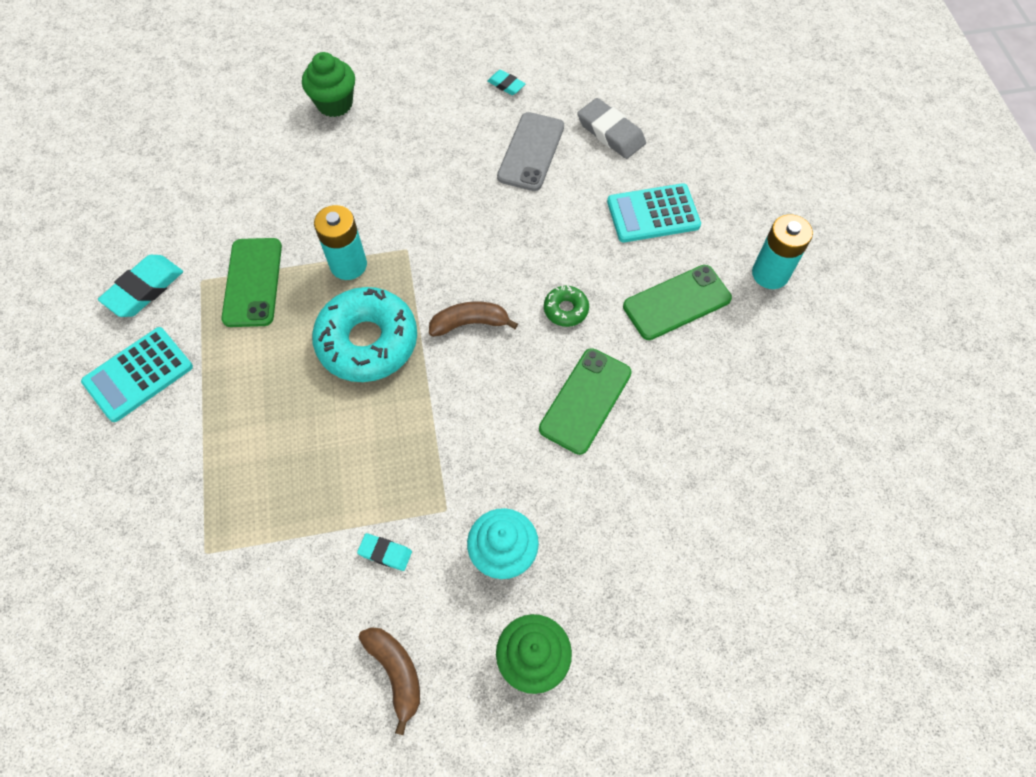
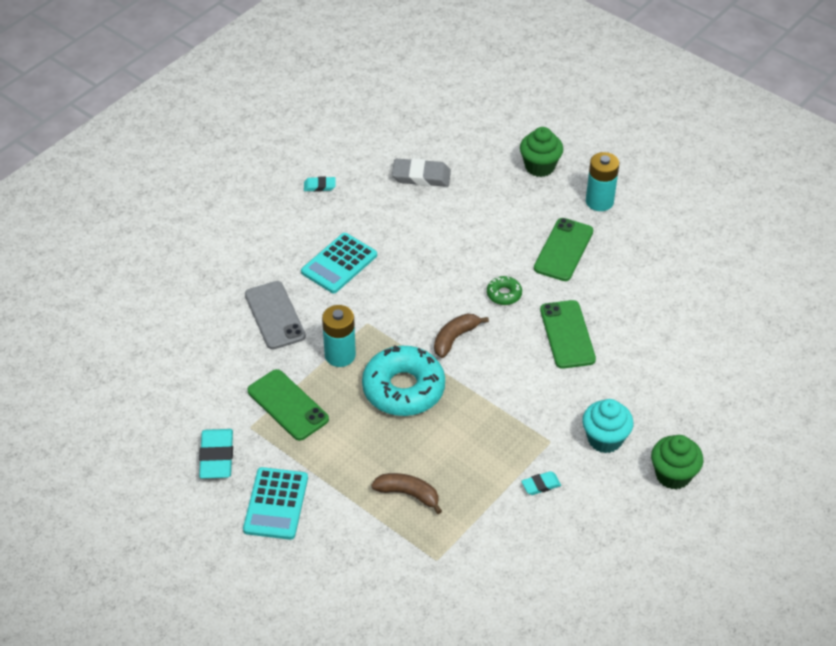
camera: 40 degrees left, 15 degrees down
(335, 104) = (212, 266): green cupcake -> green cupcake (539, 166)
(396, 672) = (610, 533): brown banana -> brown banana (408, 494)
(531, 152) = (382, 217): grey phone -> grey phone (275, 315)
(653, 214) = (498, 209): turquoise calculator -> turquoise calculator (339, 264)

